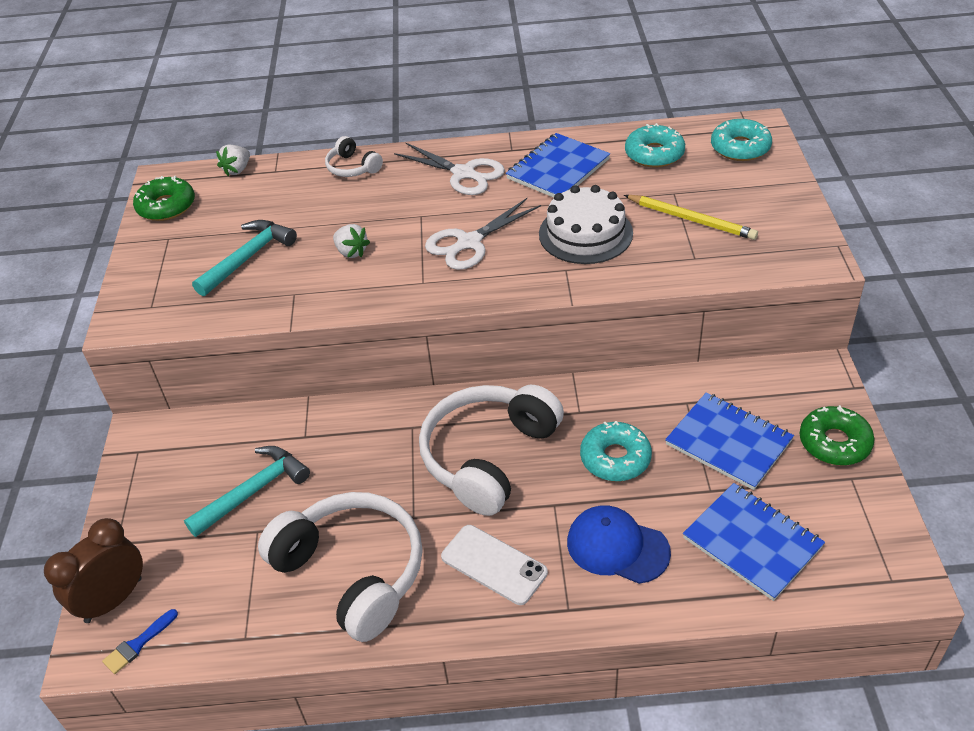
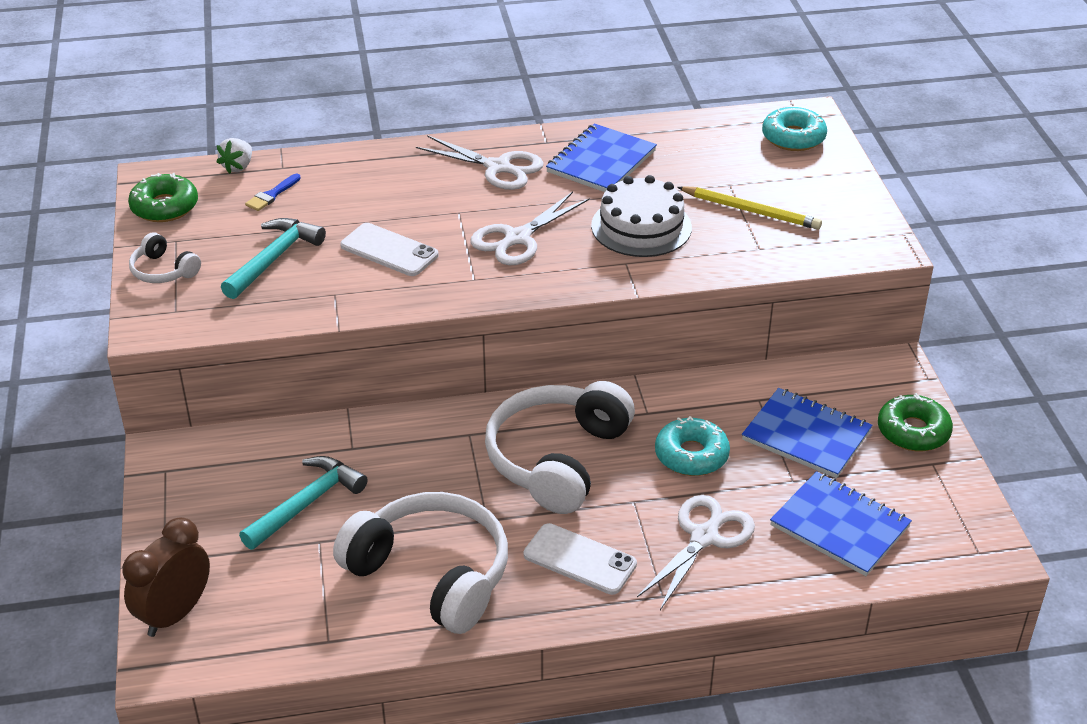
camera: 10 degrees left, 5 degrees down
(138, 644) = (212, 653): blue brush -> blue brush (272, 195)
(351, 252) = (389, 250): white strawberry -> white phone
(352, 167) = (371, 163): white headphones -> white headphones (163, 271)
(617, 547) = (704, 537): blue cap -> white scissors
(654, 154) = (703, 145): turquoise donut -> none

